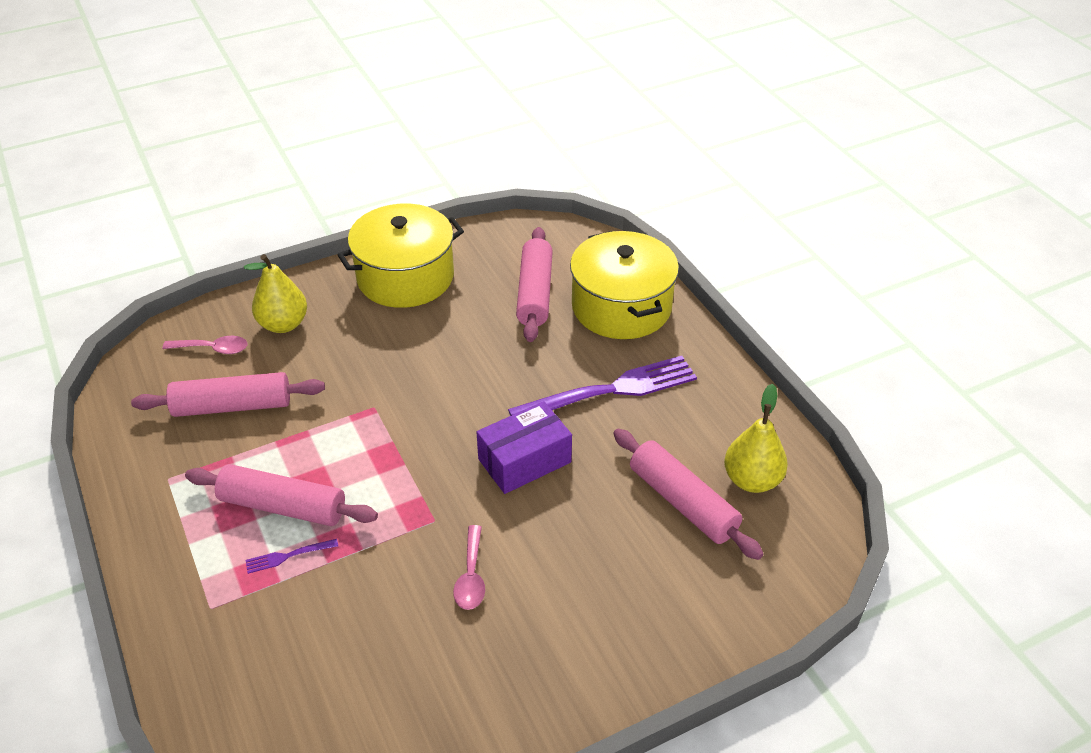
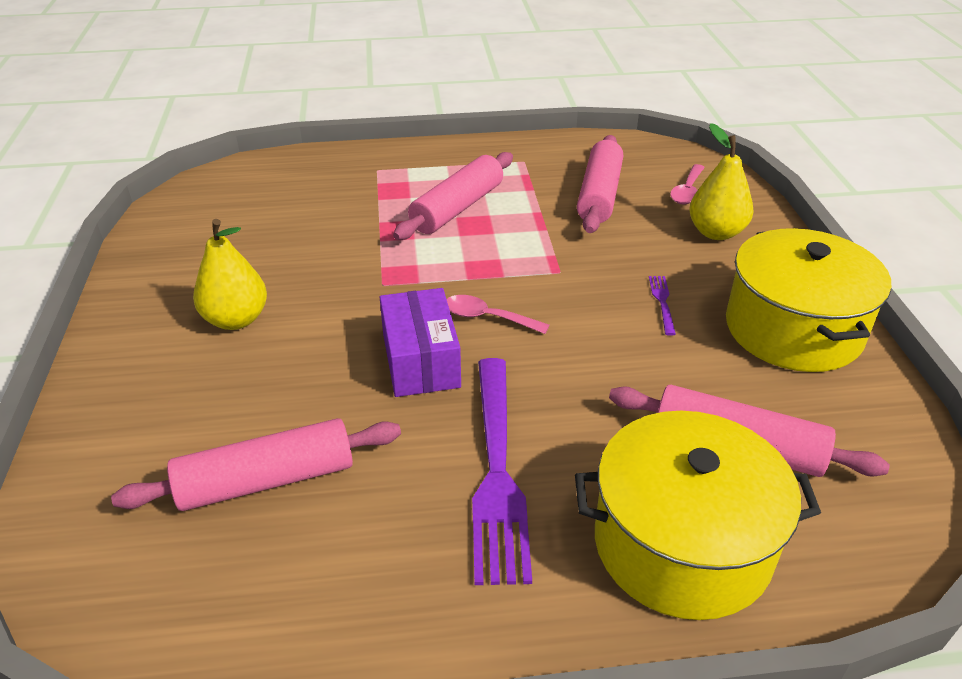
camera: 110 degrees right, 5 degrees down
(288, 556) = (400, 205): purple fork -> purple fork (662, 302)
(471, 576) = (300, 294): pink spoon -> pink spoon (487, 317)
(752, 480) = (246, 573): yellow pear -> yellow pear (236, 320)

